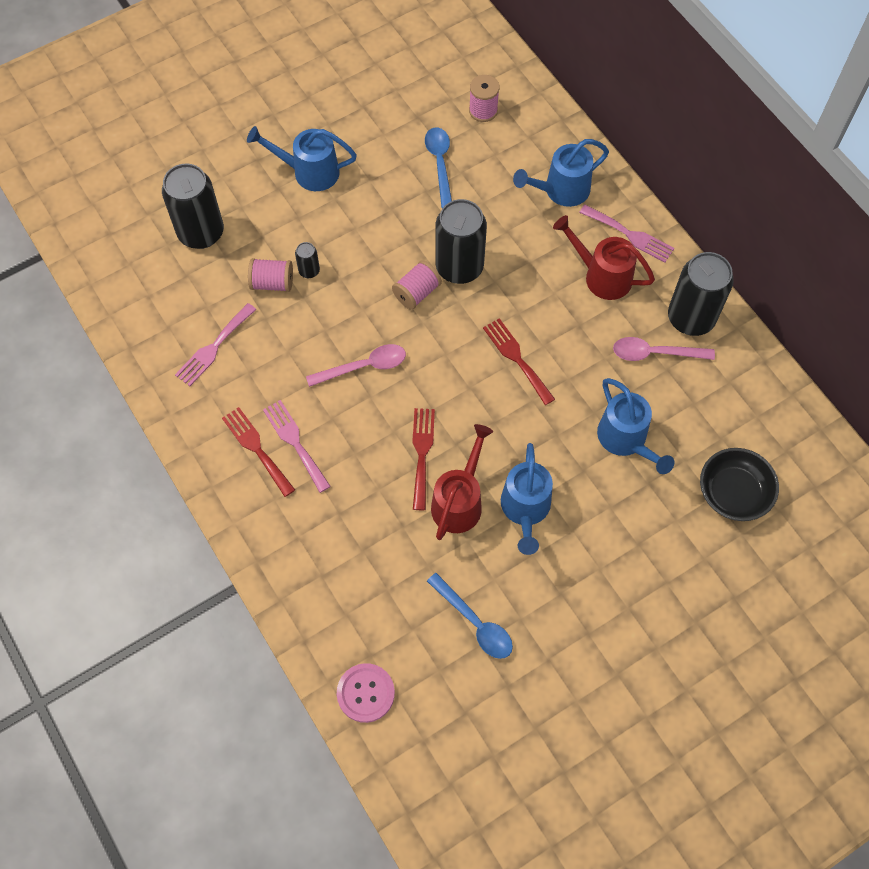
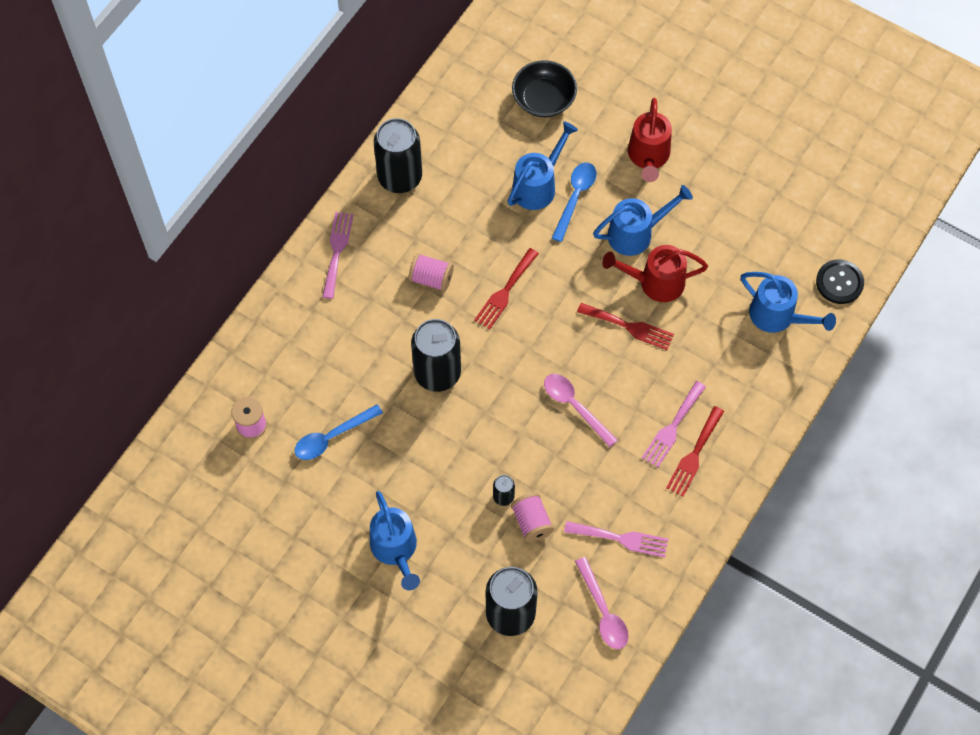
camera: 115 degrees left, 0 degrees up
(365, 693) = (839, 282): pink button -> black button
(417, 292) = (481, 396): pink spool -> pink spool (431, 278)
(422, 453) = (629, 327): red fork -> red fork turned 135 degrees counterclockwise
(475, 623) = (745, 232): blue spoon -> blue spoon (575, 197)
(560, 191) = (315, 323): blue watering can -> blue watering can (778, 317)
(601, 275) = (390, 258): red watering can -> red watering can (648, 157)
(655, 353) = (447, 192): pink spoon -> pink spoon (603, 611)

